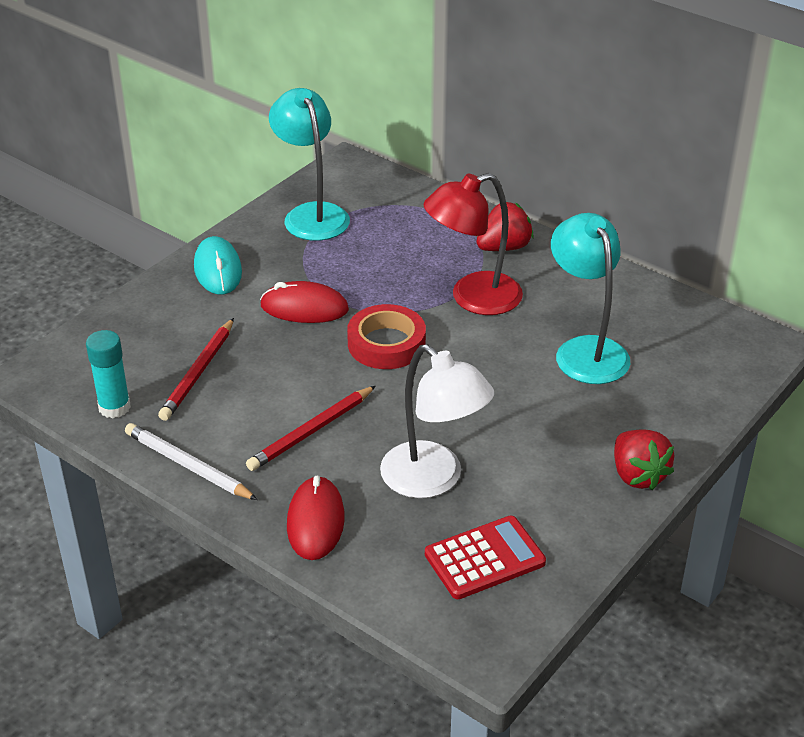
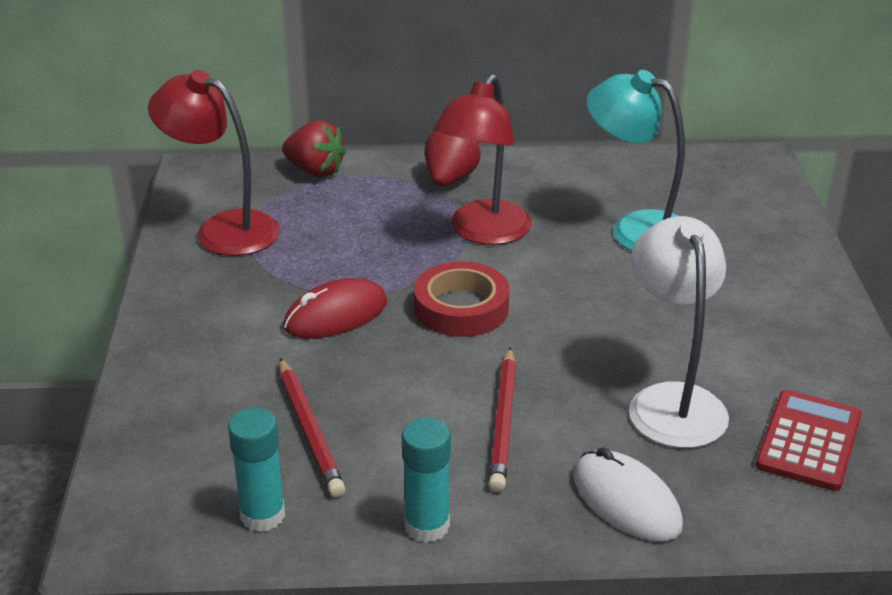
camera: 40 degrees left, 5 degrees down
(188, 465) = (427, 526): white pencil -> turquoise glue stick
(218, 270) = (191, 323): turquoise mouse -> none
(312, 214) = (223, 229): turquoise lamp -> red lamp
(315, 522) = (626, 501): red mouse -> white mouse
(433, 480) = (672, 401): white lamp -> white lamp turned 105 degrees counterclockwise
(637, 475) = (817, 305): red strawberry -> red strawberry (315, 171)

